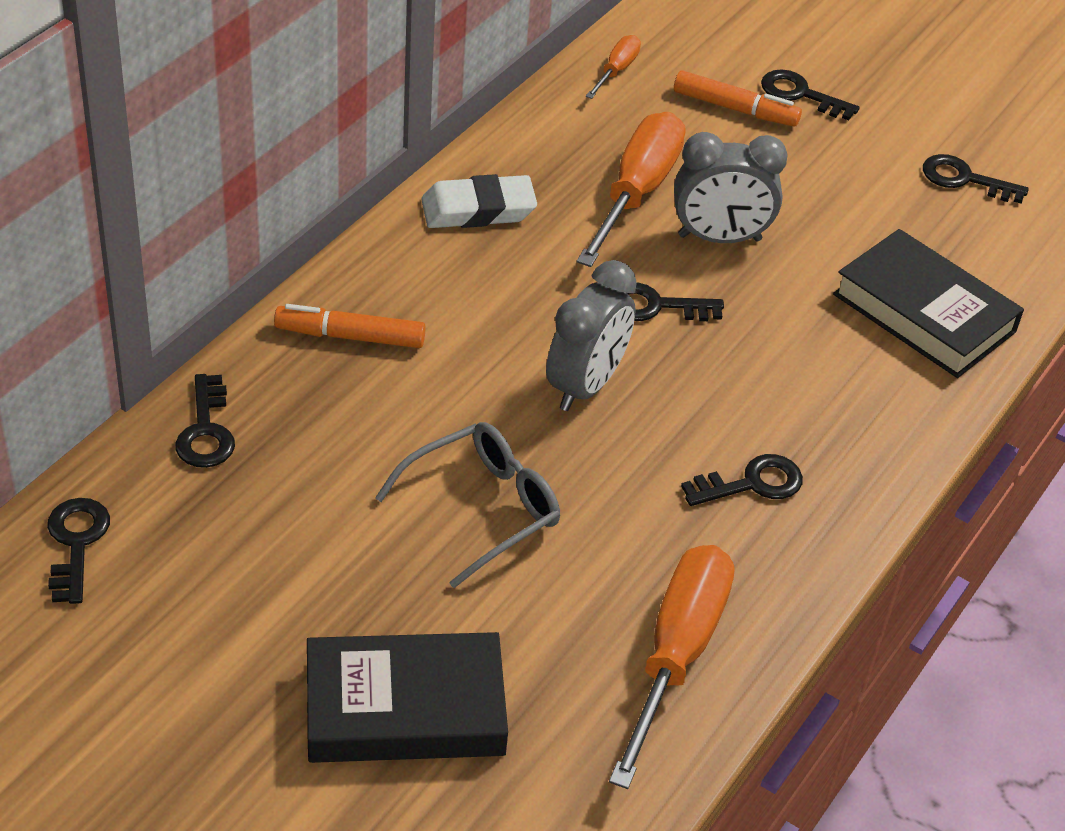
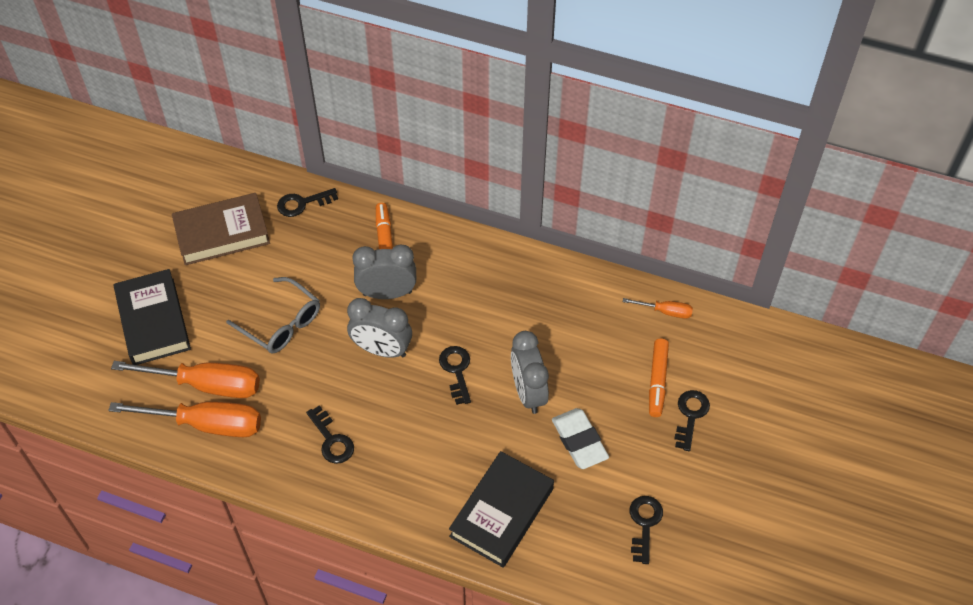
camera: 80 degrees right, 10 degrees up
(76, 544) = (221, 179): black key -> none
(224, 564) = (222, 233): none -> brown book
(467, 356) = (387, 293): none -> grey clock
(478, 210) = (505, 272): white eraser -> white eraser (579, 441)
(636, 192) = (552, 343): orange screwdriver -> orange screwdriver (207, 385)

